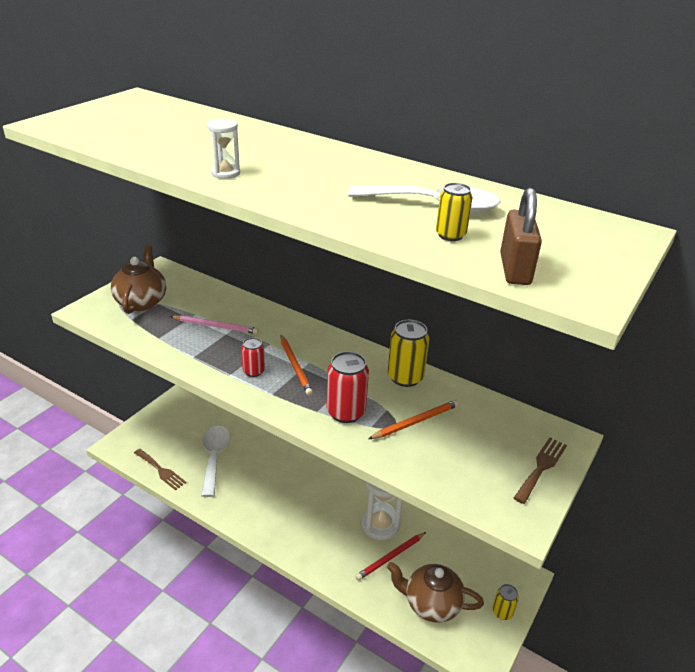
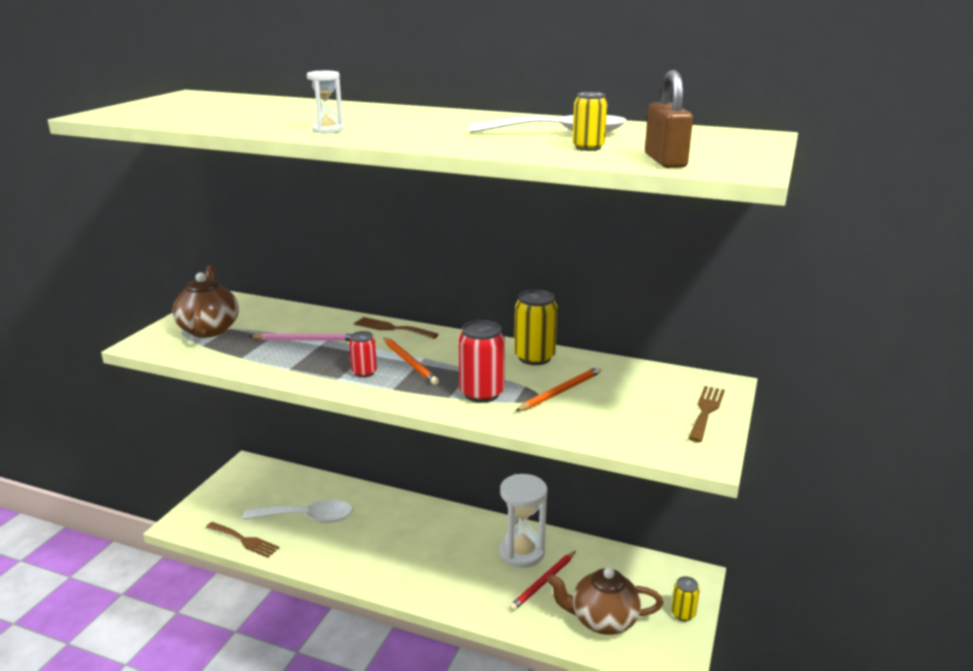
camera: 10 degrees left, 10 degrees down
(214, 457) = (307, 517): white spoon -> white spoon turned 105 degrees clockwise
(292, 324) = (392, 328): none -> brown fork

